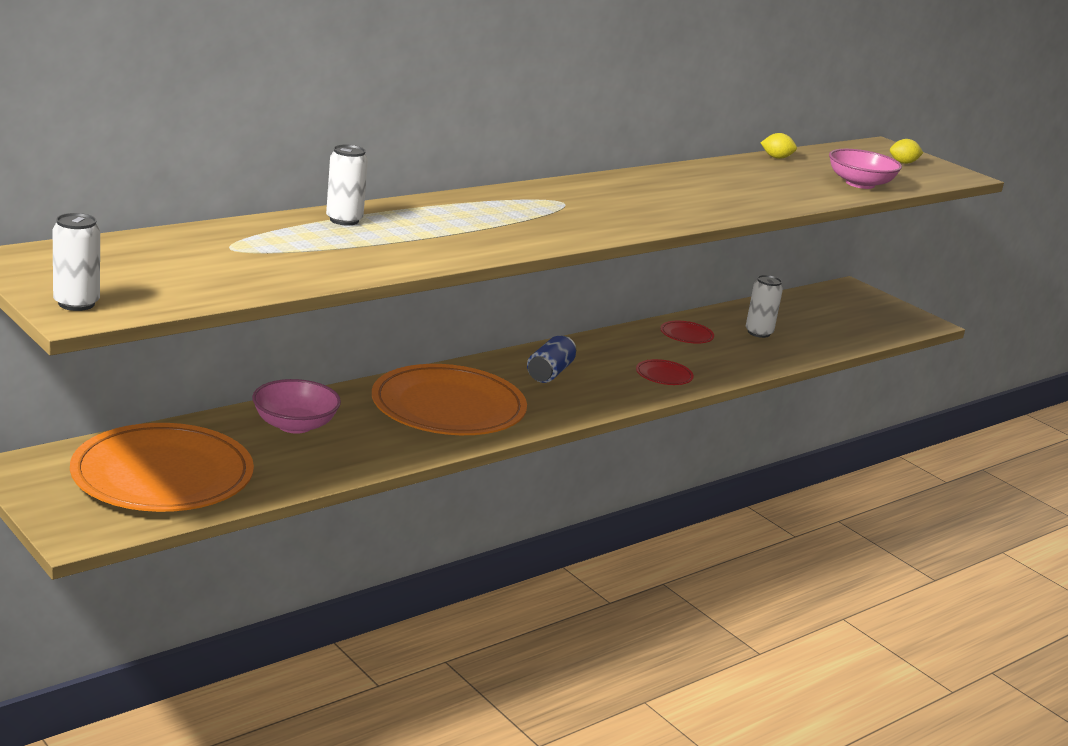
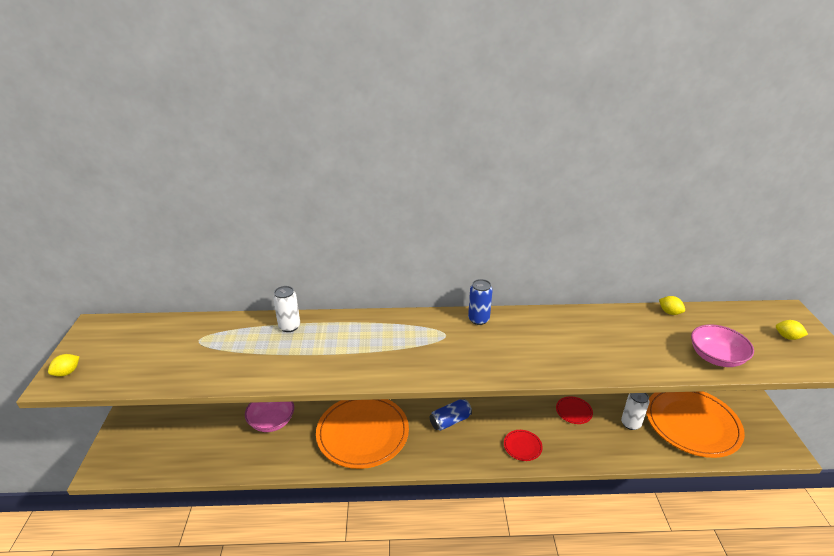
camera: 40 degrees right, 10 degrees up
(76, 303) = (67, 372): white can -> yellow lemon
(162, 475) = (176, 439): orange plate -> orange plate (692, 423)
(581, 186) = (478, 319): none -> blue can

